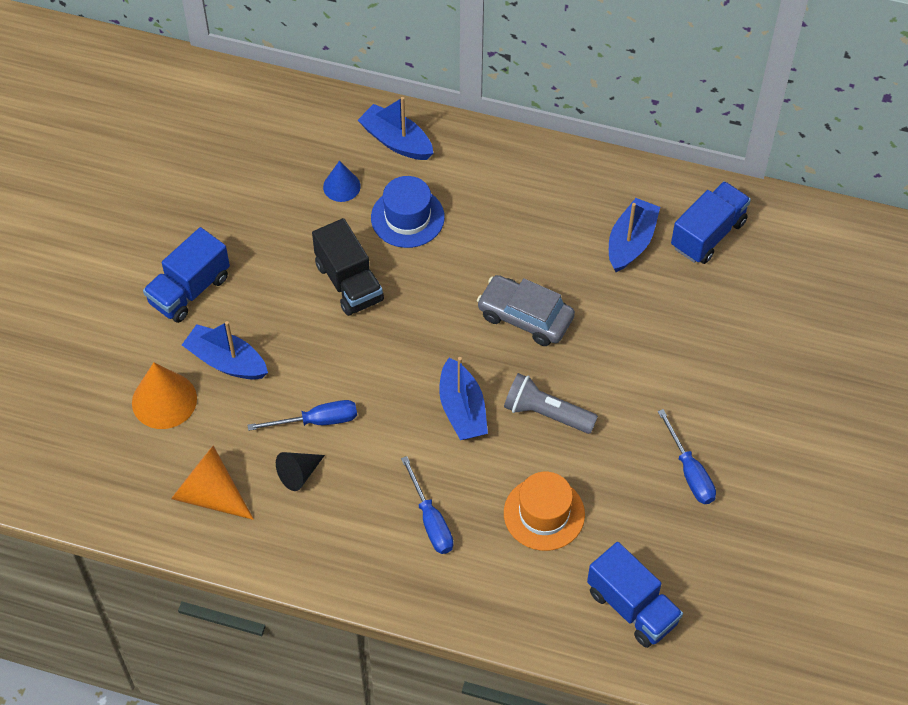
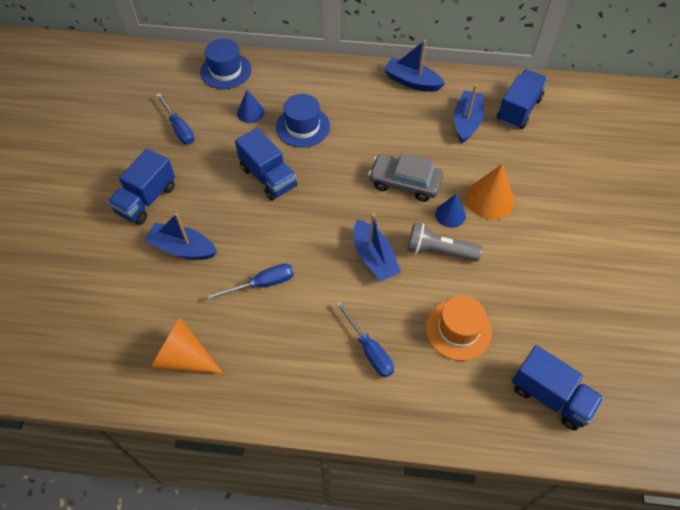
camera: 10 degrees left, 0 degrees up
(164, 400) = (136, 286): orange cone -> orange cone (490, 199)
(299, 474) = (255, 329): black cone -> none
(318, 118) = (226, 71): none -> blue hat
(349, 282) = (268, 177): black truck -> blue truck
(396, 141) = (284, 78): blue boat -> blue boat (412, 82)
(573, 368) = (450, 215): none -> blue cone
(690, 472) = (560, 278): blue screwdriver -> blue screwdriver (179, 128)

